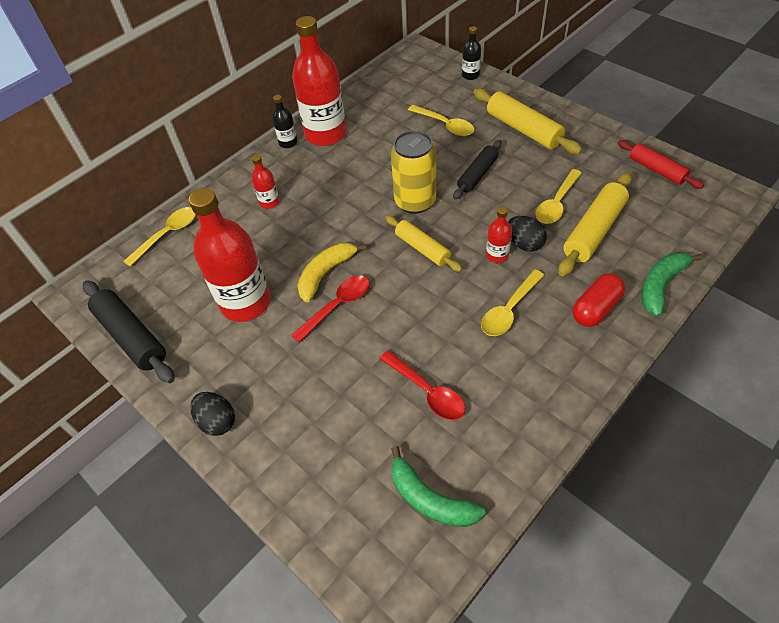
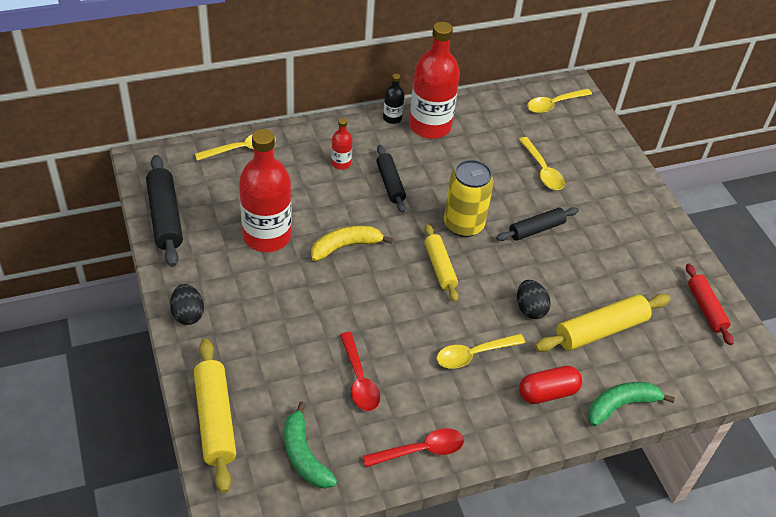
camera: 20 degrees right, 5 degrees down
(326, 198) = (390, 183): none -> black rolling pin
(337, 306) = (336, 277): red spoon -> red spoon (420, 450)
(470, 75) = (603, 135): black bottle -> none
(497, 255) = (498, 306): red bottle -> none
(523, 129) = (611, 210): yellow rolling pin -> yellow rolling pin (215, 420)
(556, 203) = (587, 290): yellow spoon -> yellow spoon (554, 104)

